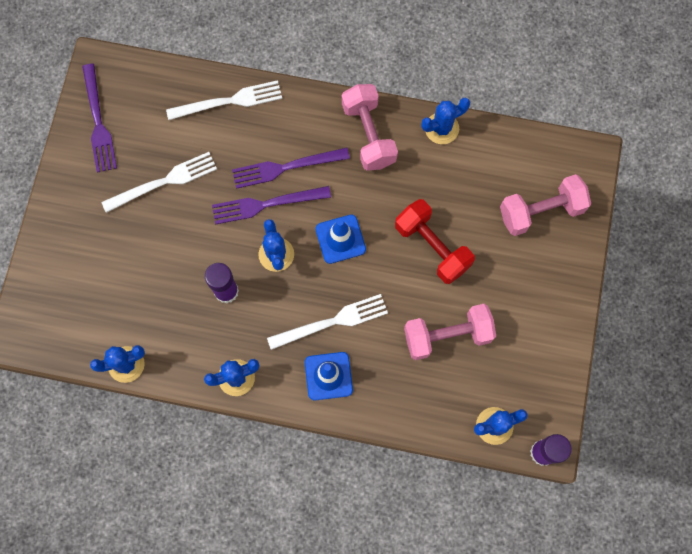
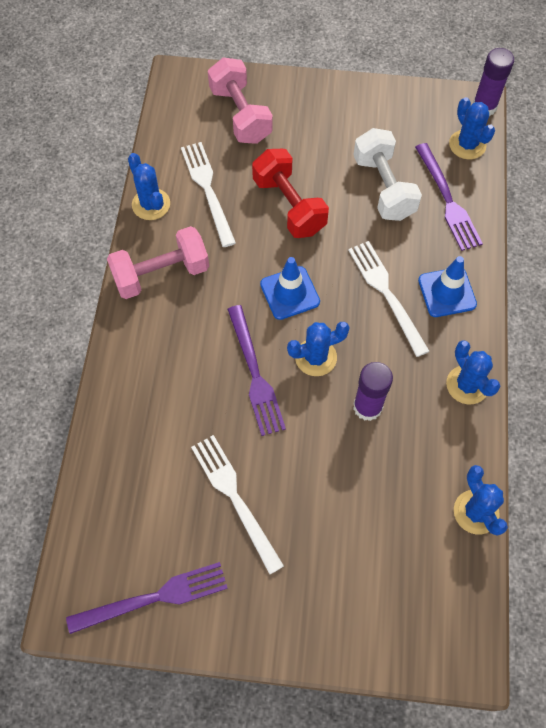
camera: 95 degrees left, 10 degrees down
(229, 101) = (121, 431): white fork -> white fork (207, 189)
(286, 167) = (206, 357): purple fork -> purple fork (447, 200)
(432, 247) = (289, 206): red dumbbell -> red dumbbell turned 75 degrees counterclockwise
(447, 335) = (383, 187): pink dumbbell -> white dumbbell

